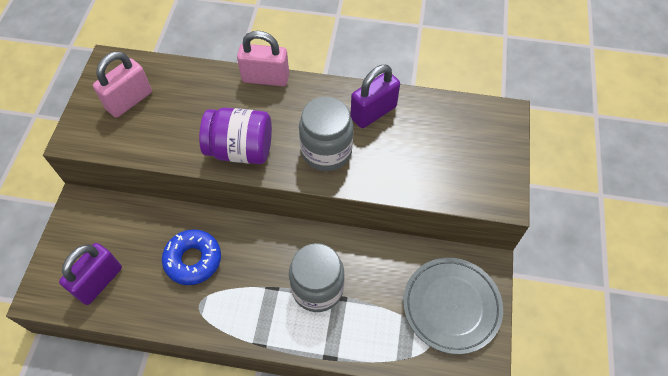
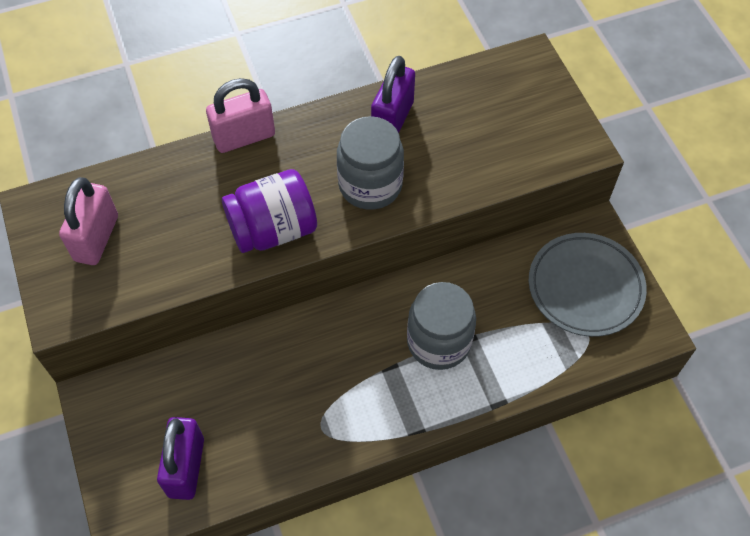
camera: 30 degrees left, 0 degrees up
(193, 260) = (280, 385): blue donut -> none

